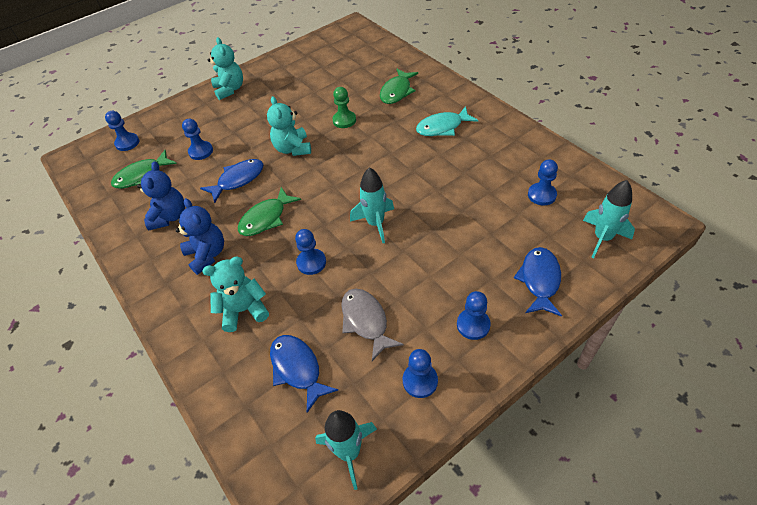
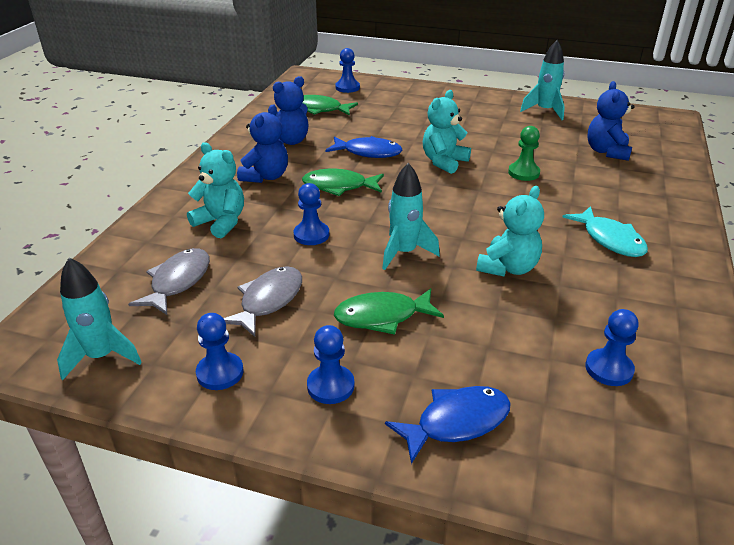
camera: 50 degrees right, 15 degrees down
(201, 151) = (379, 121): blue pawn -> none
(230, 89) = (473, 99): turquoise teddy bear -> turquoise teddy bear (508, 268)
(297, 369) = (178, 282): blue fish -> grey fish
(359, 73) = (606, 152): none -> blue teddy bear
(397, 92) = (617, 186): green fish -> green fish (382, 316)
(442, 127) = (610, 239): turquoise fish -> turquoise fish turned 150 degrees counterclockwise
(602, 238) = (604, 465): turquoise rocket -> turquoise rocket (544, 111)

